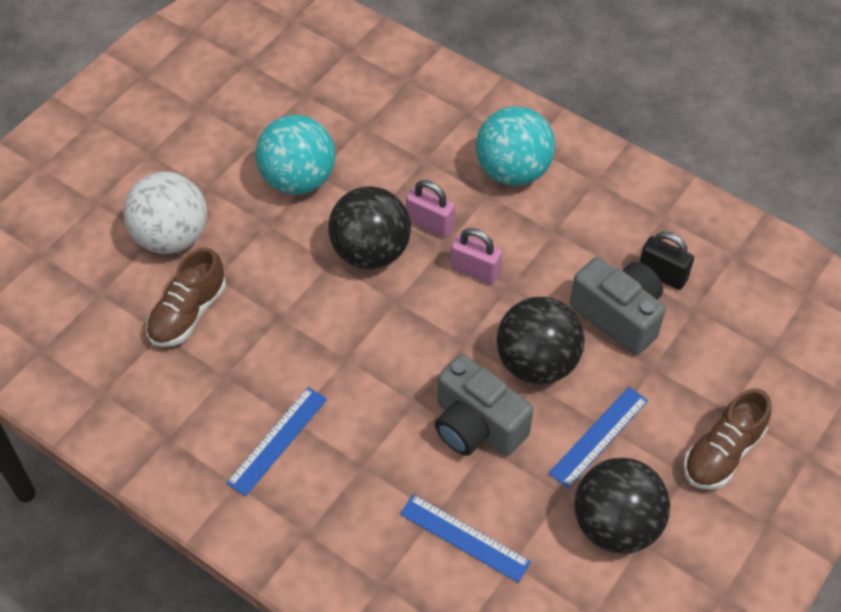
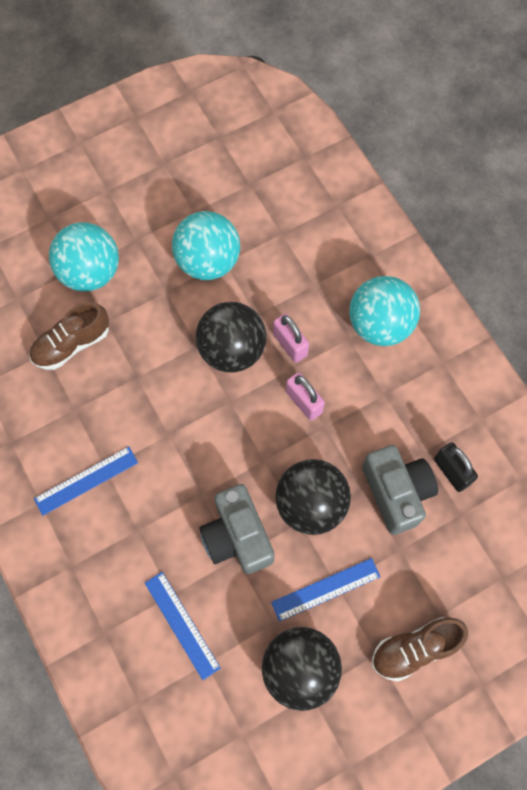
camera: 25 degrees right, 15 degrees up
(172, 237) = (90, 272): white ball -> turquoise ball

